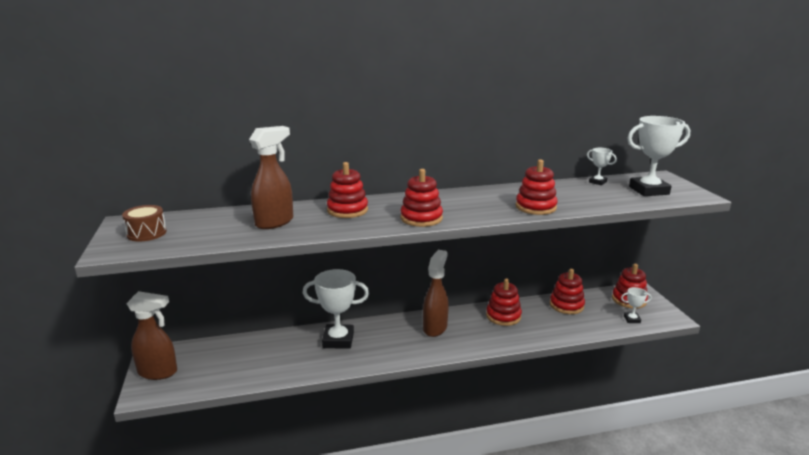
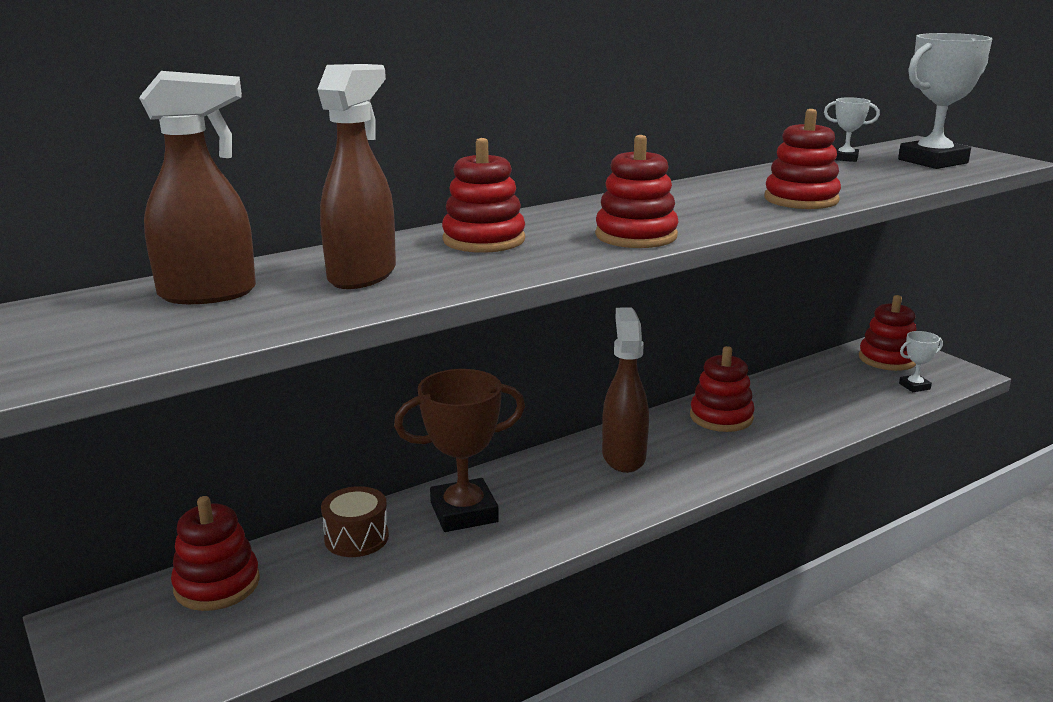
camera: 20 degrees left, 0 degrees up
(146, 233) = (90, 330): brown drum -> brown drum (356, 538)
(158, 372) = (119, 656): brown spray bottle -> brown spray bottle (209, 294)
(338, 340) = (464, 512): white trophy -> brown trophy
(566, 305) = (804, 383): red stacking toy -> red stacking toy (217, 584)

